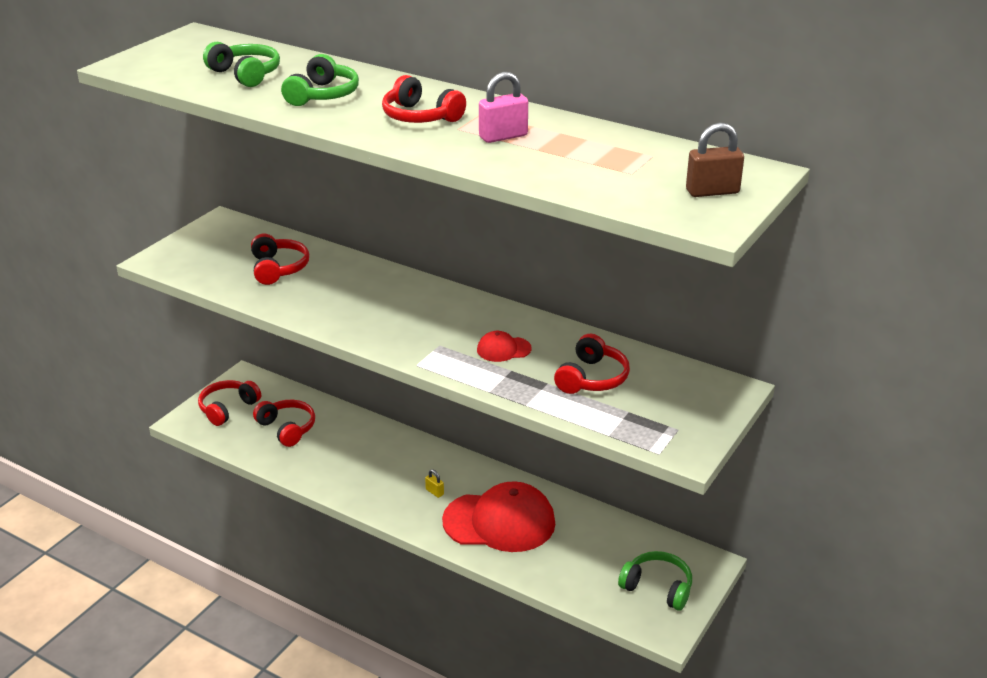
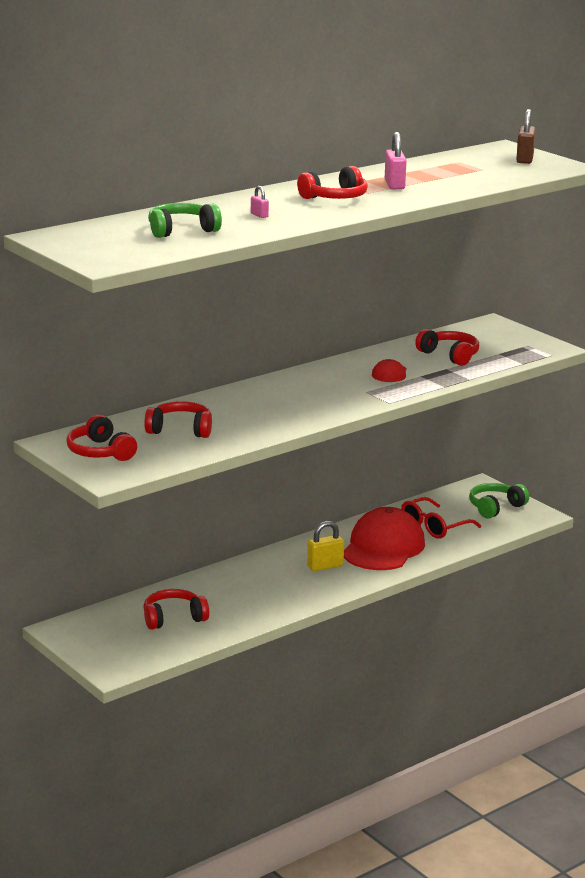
camera: 70 degrees left, 10 degrees down
(228, 408) = (110, 644): red headphones -> red headphones (100, 452)
(323, 95) = (259, 215): green headphones -> pink padlock
(434, 492) = (325, 566): yellow padlock -> yellow padlock, size x1.88
(573, 549) = (434, 527): none -> red glasses

